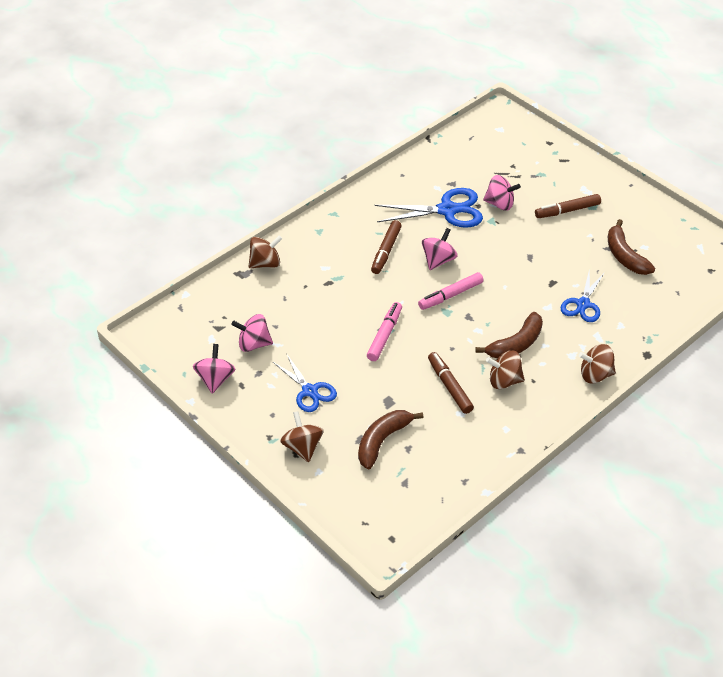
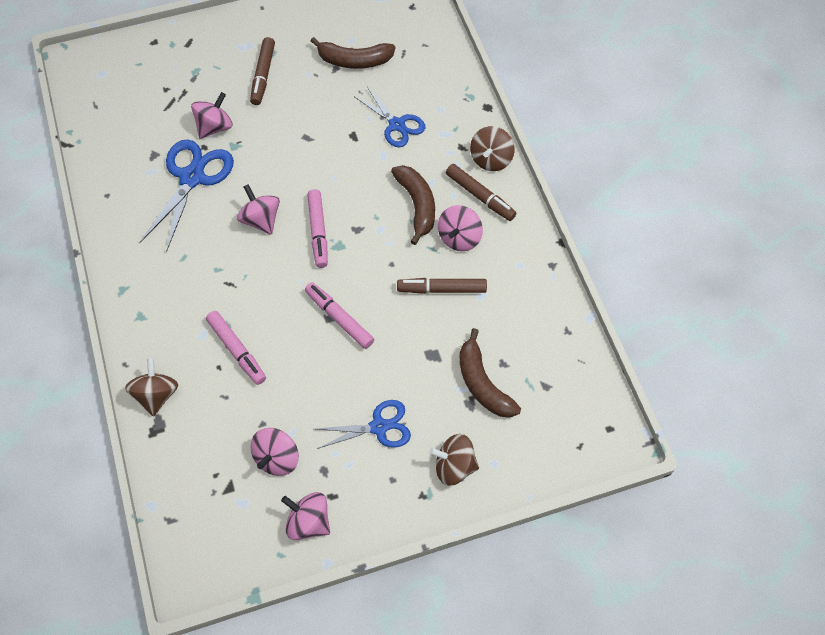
camera: 65 degrees left, 15 degrees up
(323, 290) = (237, 350): none -> pink marker
(386, 251) = (216, 263): brown marker -> brown marker (480, 196)
(504, 381) = (459, 238): brown spinning top -> pink spinning top

